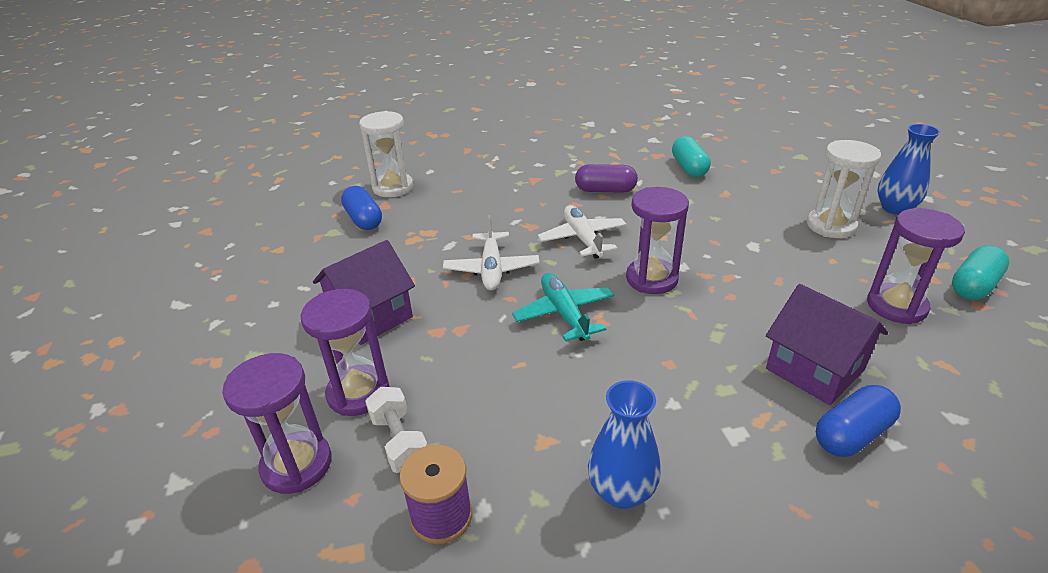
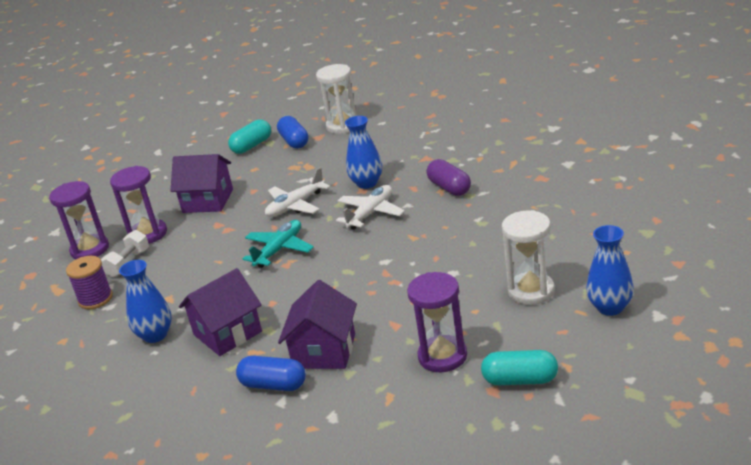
camera: 55 degrees right, 5 degrees down
(364, 219) = (294, 141): blue capsule -> blue capsule turned 45 degrees counterclockwise
(523, 219) = (367, 183): none -> blue vase
(651, 279) = (354, 257): purple hourglass -> none
(689, 168) = (539, 199): turquoise capsule -> turquoise capsule (252, 146)
(695, 423) = (227, 333): none -> purple house

